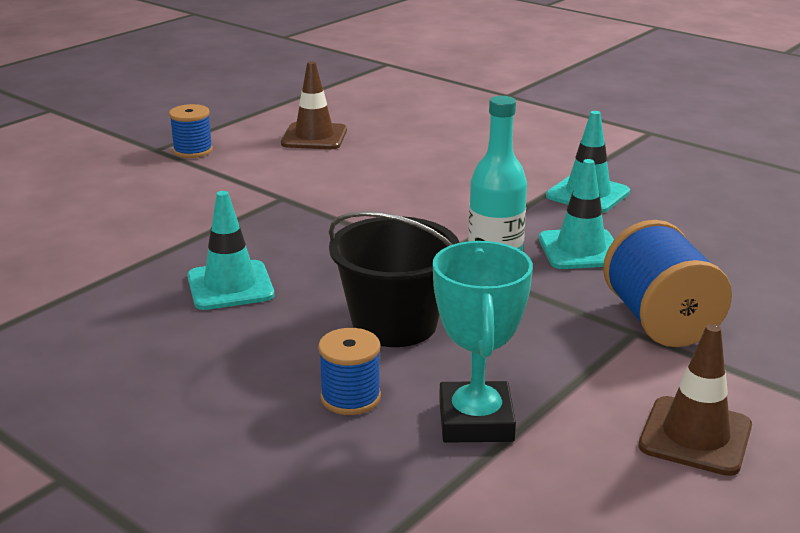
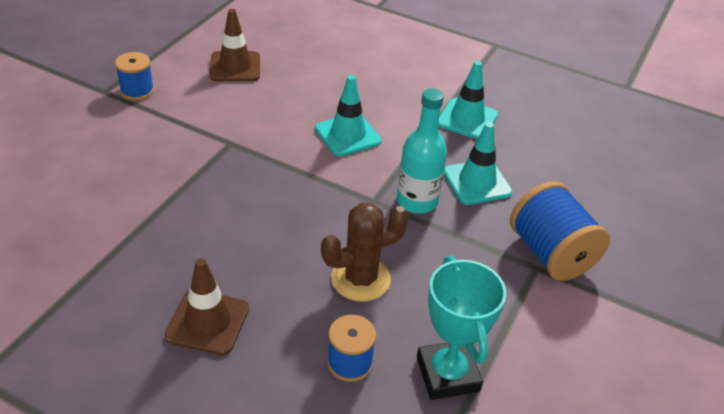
camera: 15 degrees left, 15 degrees up
(230, 286) = (219, 251): turquoise traffic cone -> turquoise traffic cone (348, 135)
(394, 324) = (360, 279): black bucket -> brown cactus
(695, 436) = (601, 368): brown traffic cone -> brown traffic cone (207, 322)

